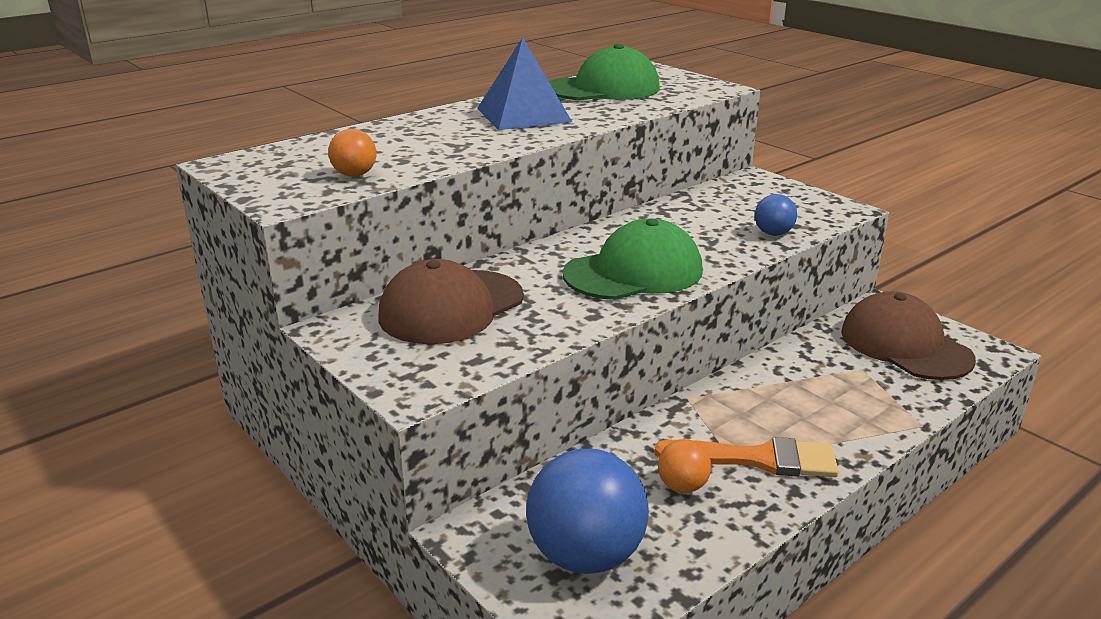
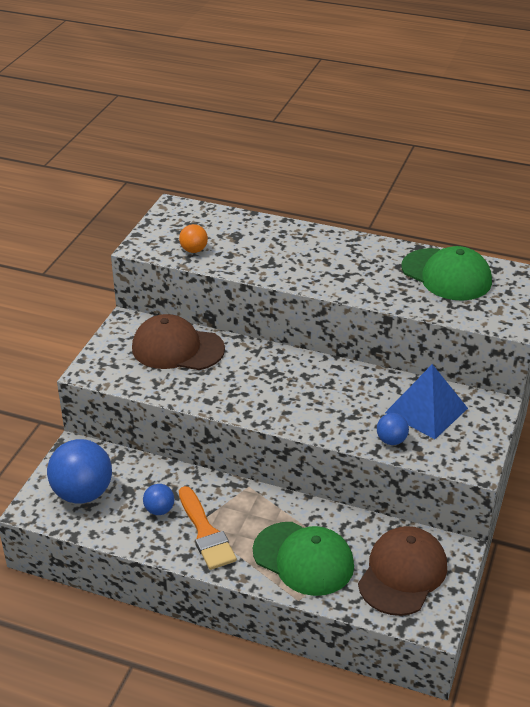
camera: 60 degrees right, 10 degrees up
(523, 115) = (351, 264): blue pyramid -> blue pyramid (426, 410)
(633, 272) = (275, 398): green cap -> green cap (303, 559)
(682, 486) = (159, 510): orange ball -> blue ball

